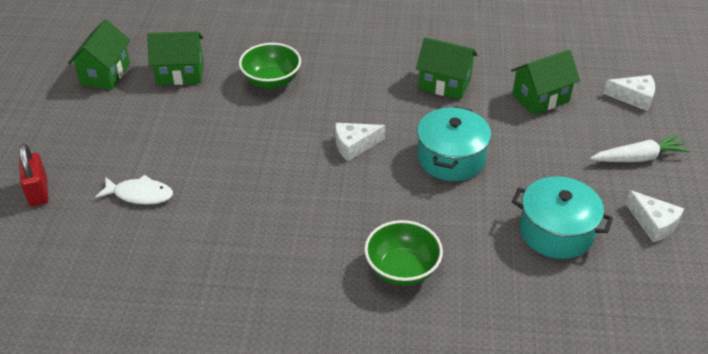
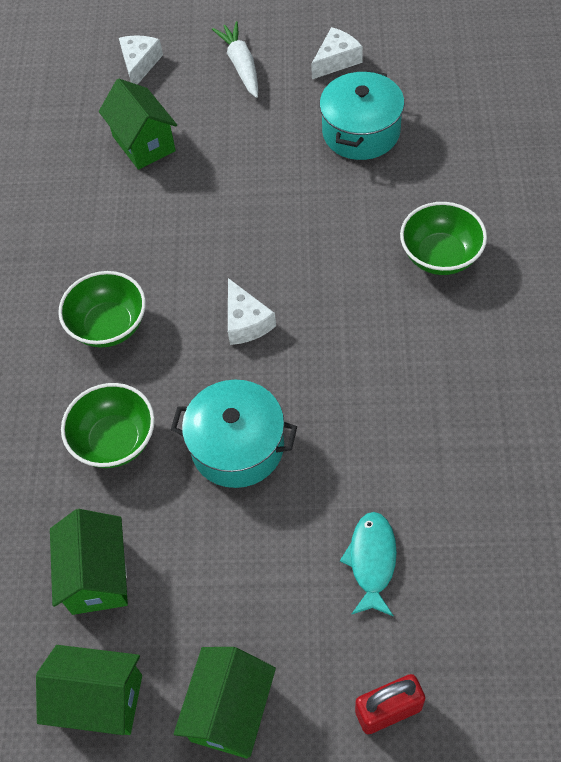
camera: 90 degrees left, 15 degrees up
(140, 194) = (372, 561): white fish -> turquoise fish
(364, 79) = (109, 326): none -> green bowl
(444, 84) = (119, 237): green house -> green house (230, 711)
(451, 158) = (259, 223): turquoise pot -> turquoise pot (237, 446)

